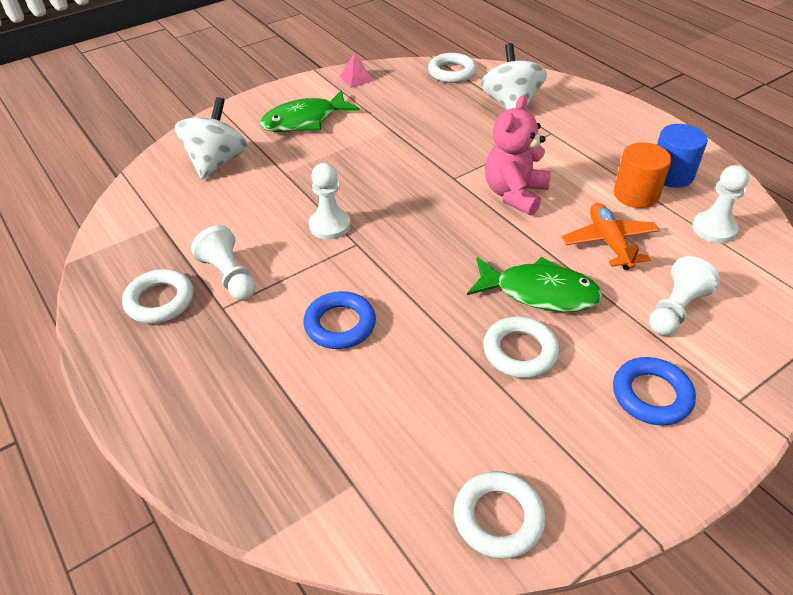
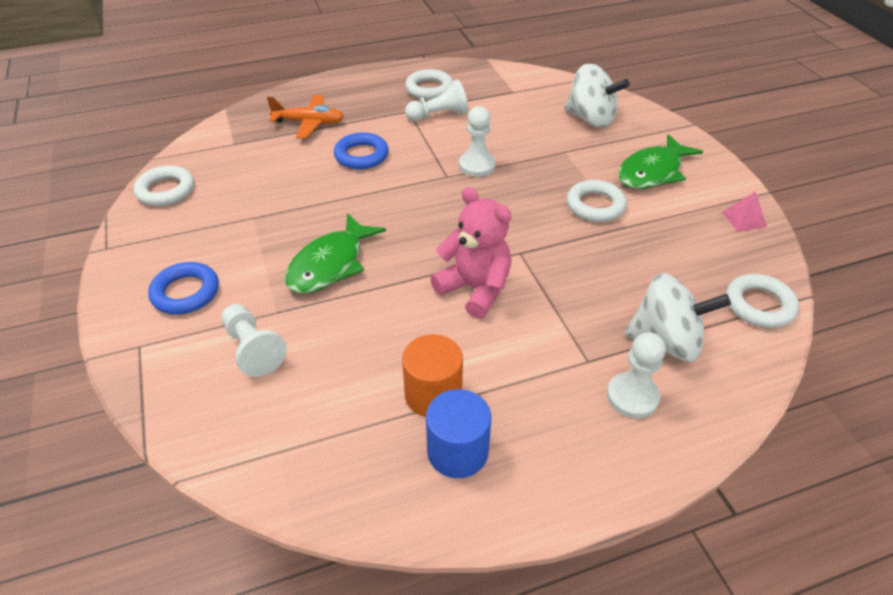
camera: 105 degrees right, 0 degrees up
(304, 121) = (652, 172): green fish -> green fish turned 120 degrees counterclockwise
(520, 351) = (277, 234): white ring -> white ring (595, 205)
(609, 242) = (366, 337): orange plane -> orange plane (309, 123)
(714, 229) = (340, 443): white pawn -> white pawn (632, 396)

